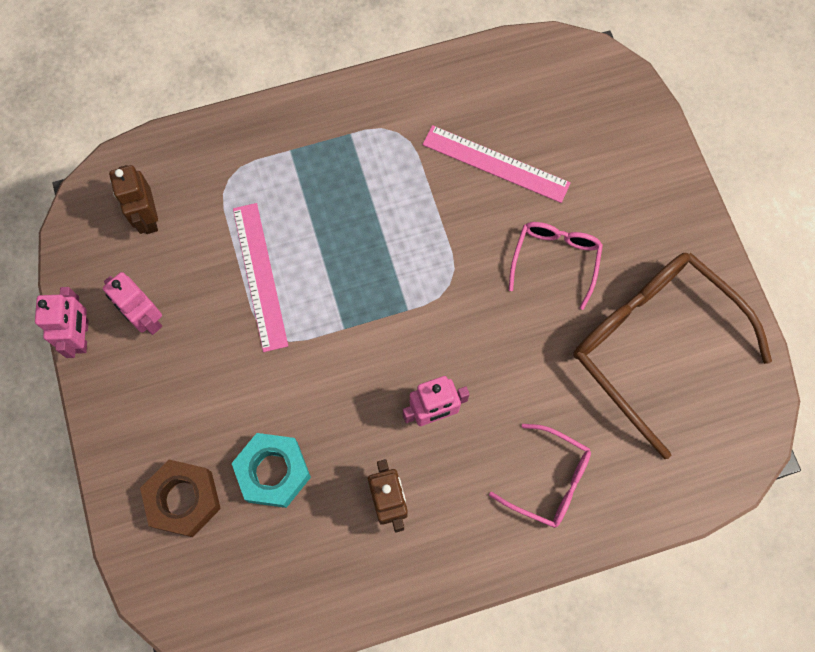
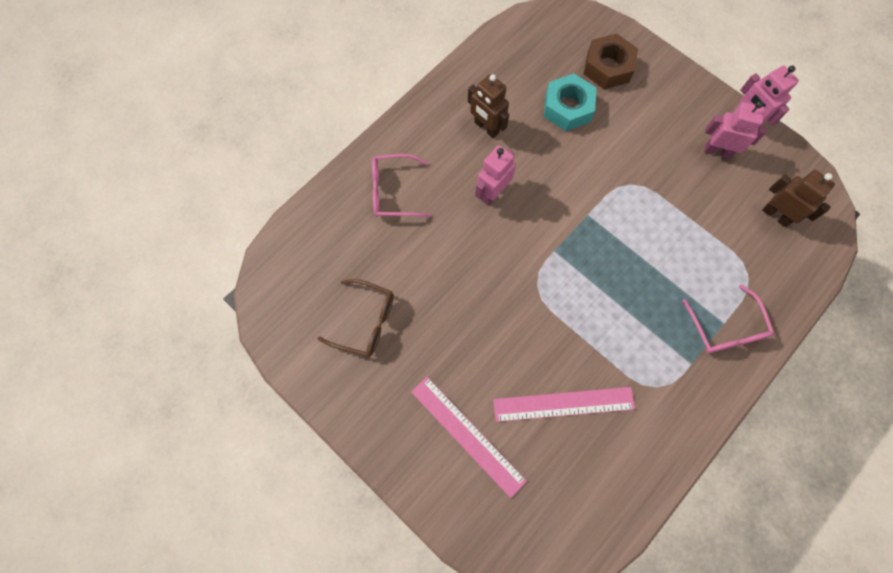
camera: 150 degrees right, 0 degrees up
(260, 276) = (669, 218): pink ruler -> pink ruler (467, 435)
(555, 261) = (471, 347): pink glasses -> pink glasses (725, 327)
(654, 345) = (365, 321): brown glasses -> brown glasses, size x0.52

